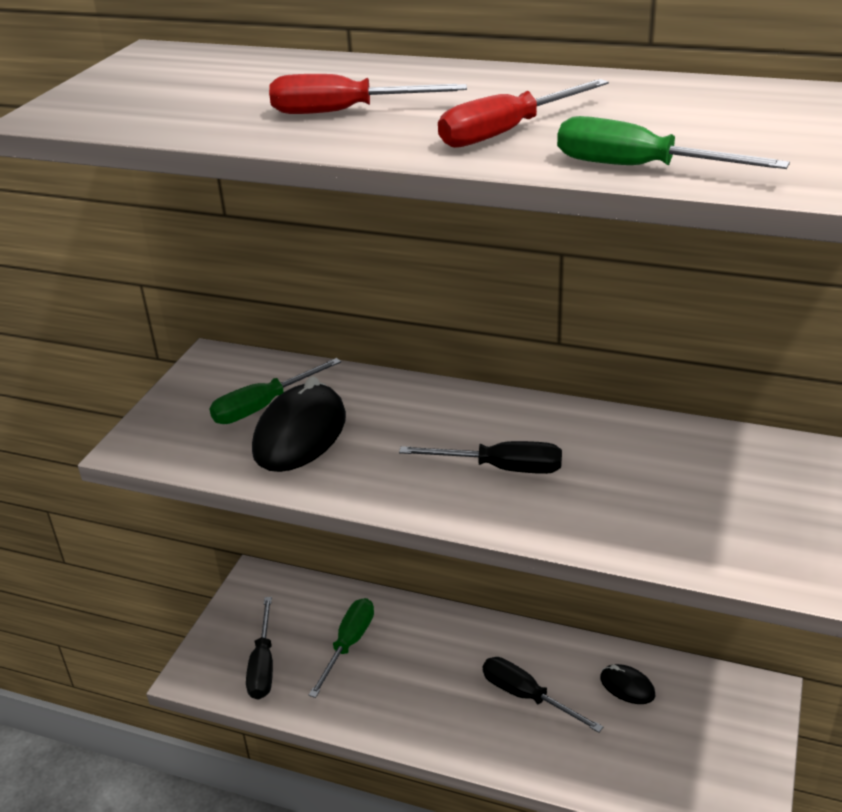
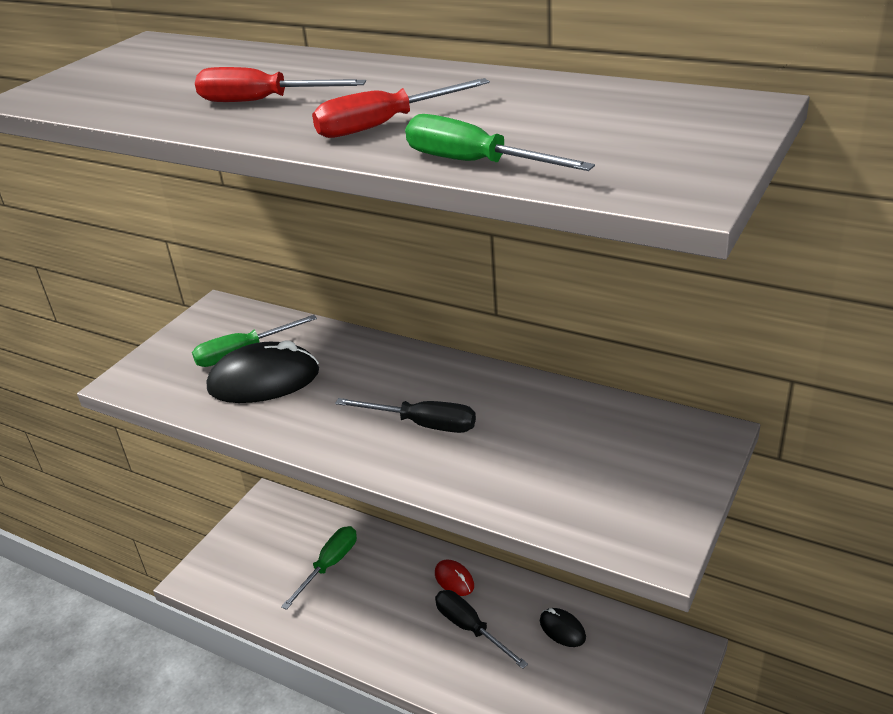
camera: 10 degrees right, 0 degrees up
(263, 665) = (253, 576): black screwdriver -> none
(300, 434) = (264, 380): black mouse -> black mouse turned 45 degrees clockwise
(494, 646) = (454, 580): none -> red mouse

